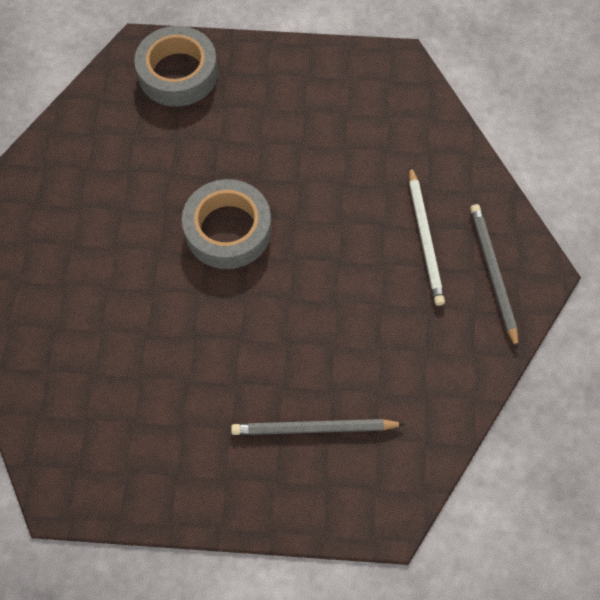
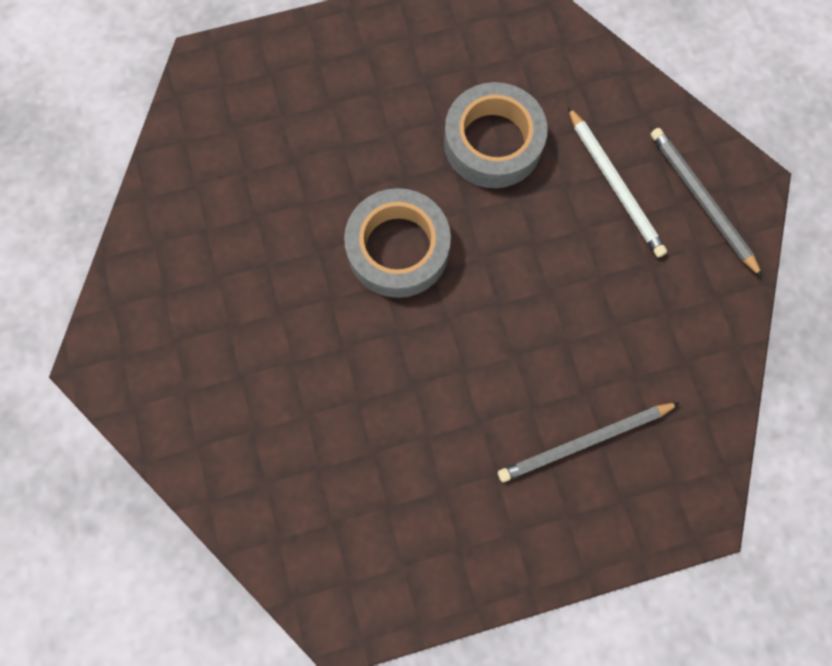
camera: 20 degrees left, 10 degrees up
(178, 73) = (262, 80): grey tape -> grey tape (493, 142)

